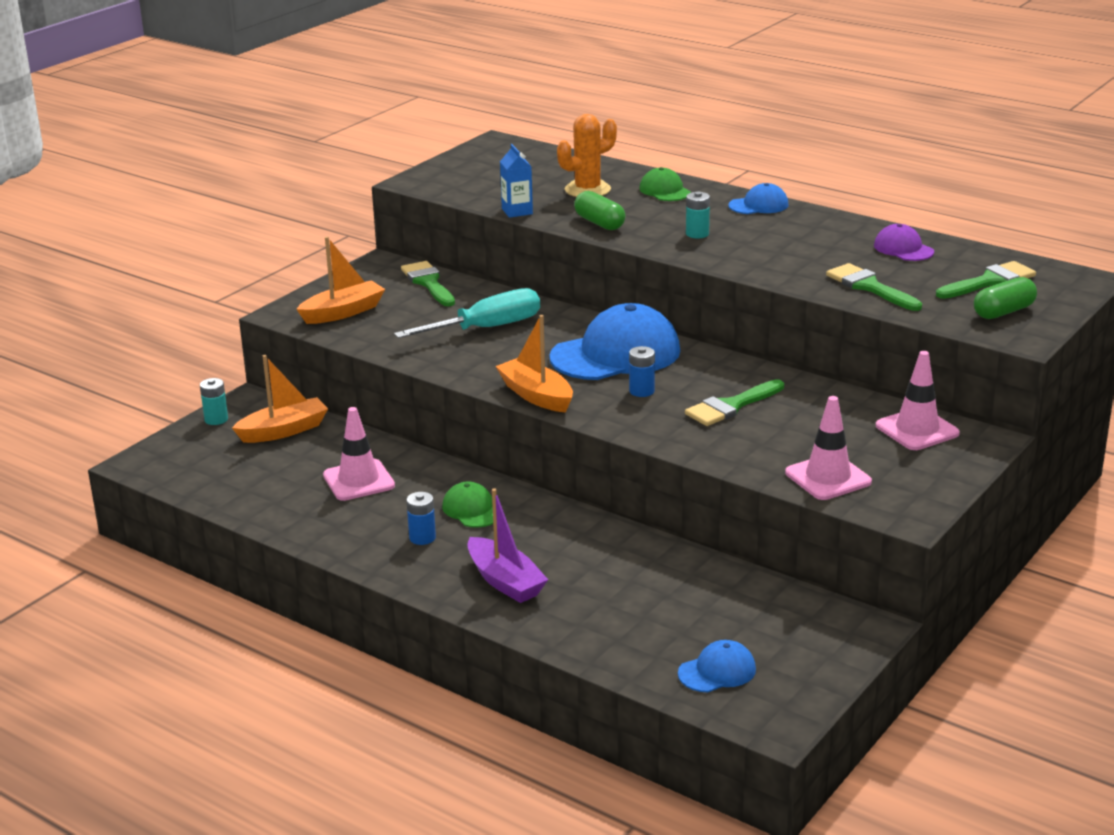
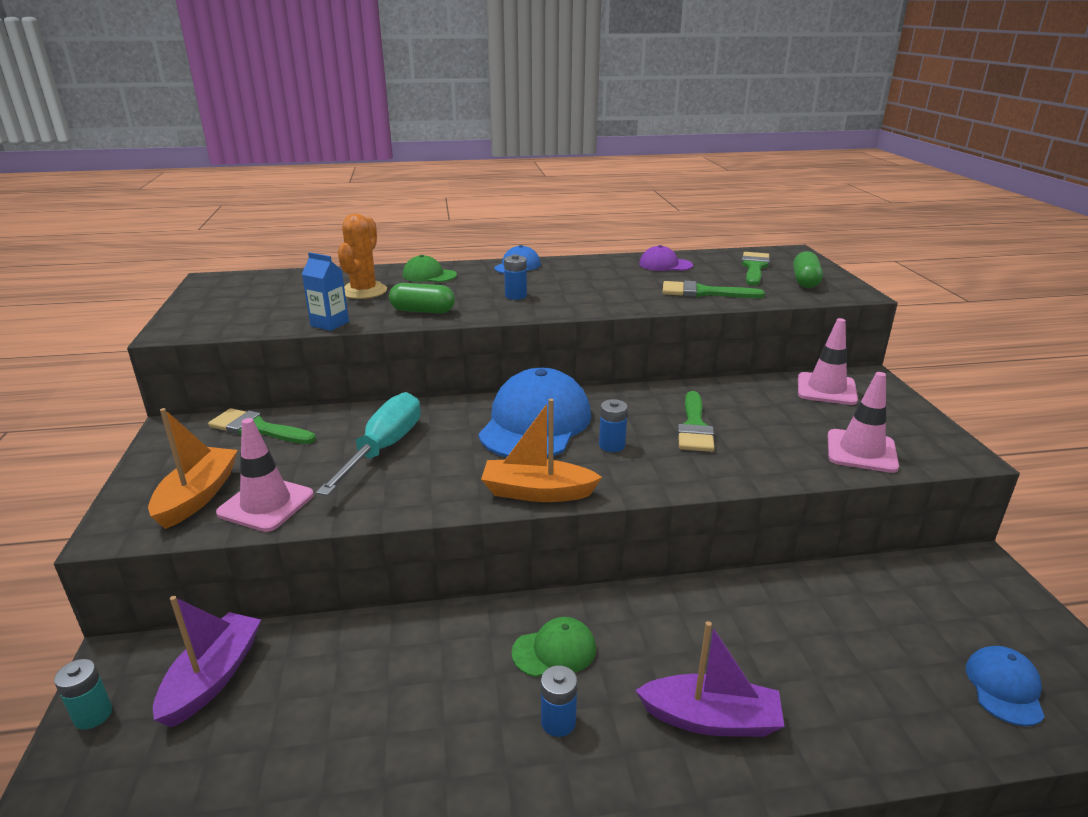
camera: 45 degrees left, 0 degrees up
(283, 431) = (213, 678): orange boat -> purple boat
(359, 480) = (390, 691): pink traffic cone -> pink traffic cone (266, 504)
(472, 510) = (554, 650): green cap -> green cap turned 150 degrees clockwise
(697, 234) = (515, 296): turquoise battery -> blue battery

